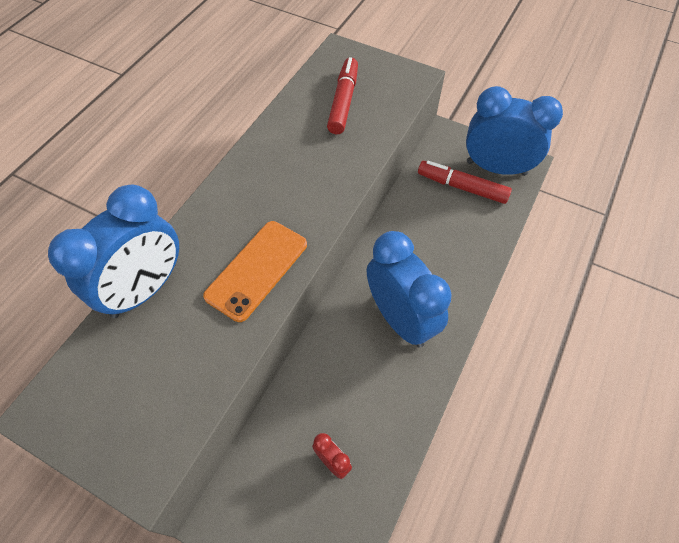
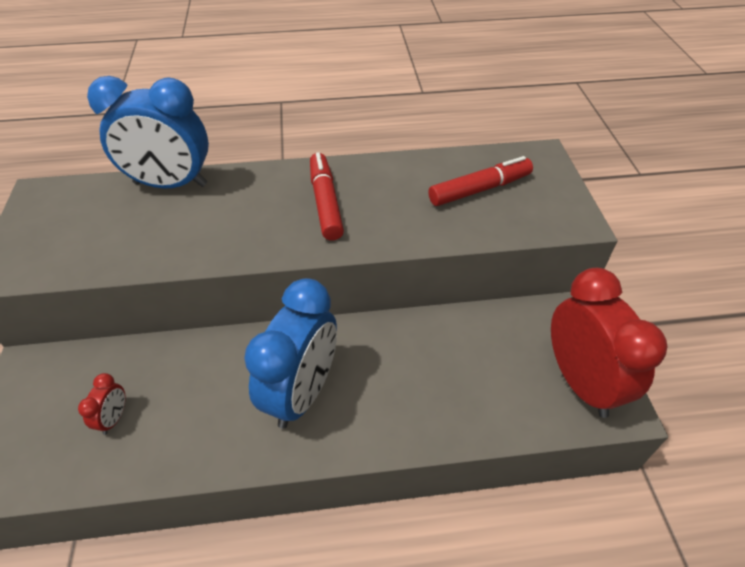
camera: 55 degrees right, 10 degrees down
(257, 270) = (234, 234): orange phone -> none
(462, 187) = (518, 362): red marker -> red marker (325, 202)
(496, 168) = (580, 382): blue clock -> red clock

